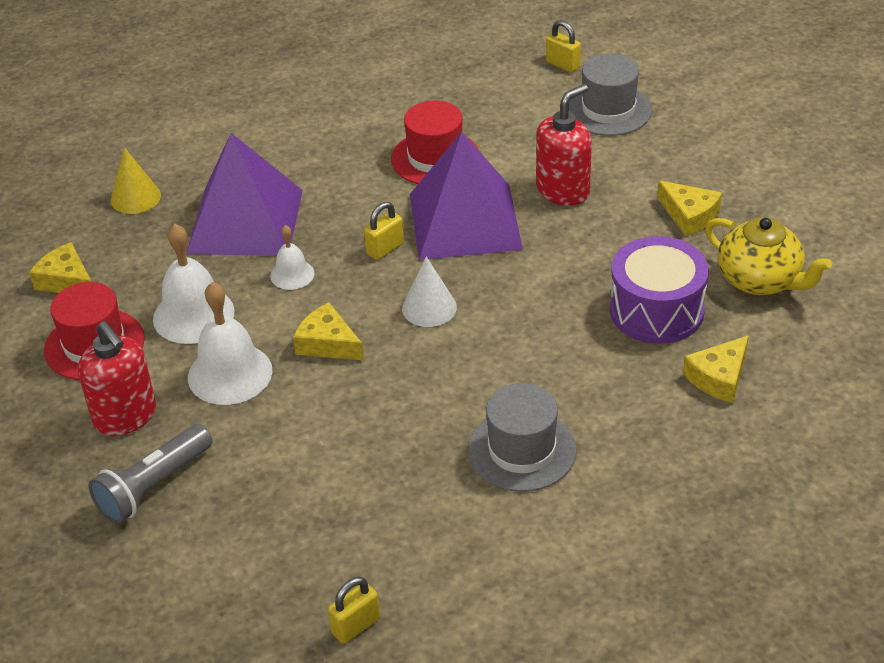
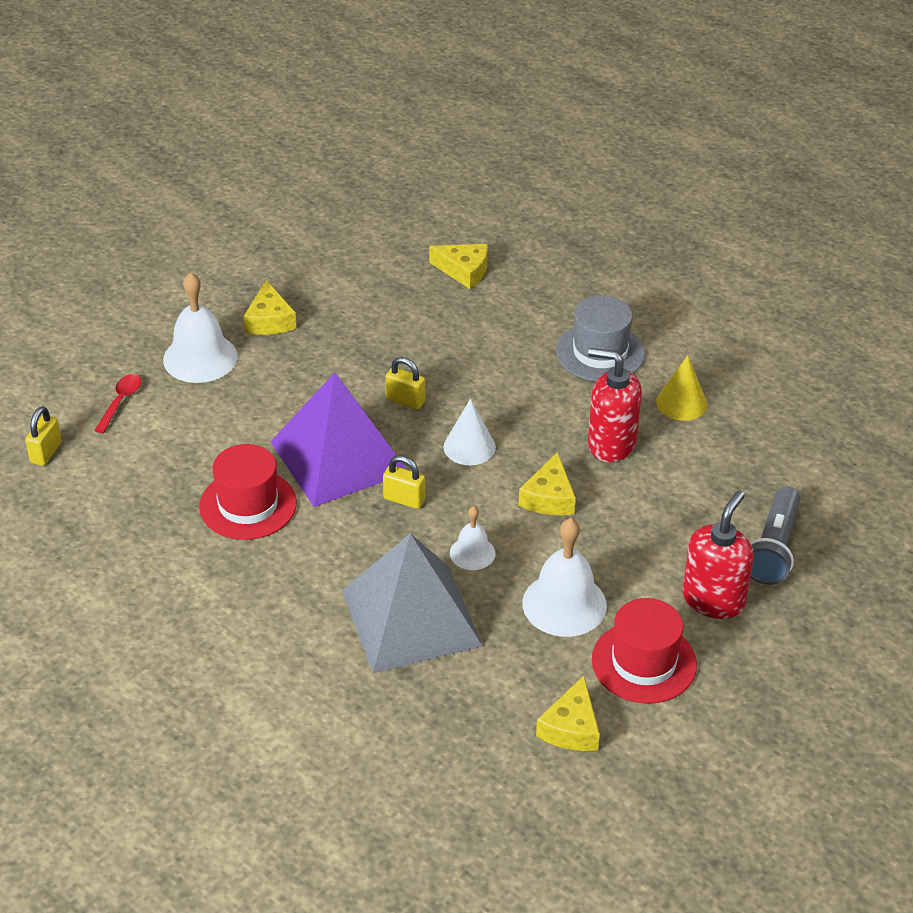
camera: 115 degrees left, 0 degrees up
(135, 197) = (414, 728): yellow cone -> yellow cone (681, 403)
(153, 486) = (772, 549): grey flashlight -> grey flashlight turned 90 degrees clockwise
(230, 373) = (622, 549): white bell -> white bell (200, 358)
(245, 221) = (411, 618): purple pyramid -> grey pyramid
(355, 626) = (813, 391): yellow padlock -> yellow padlock (405, 400)
(563, 190) = (265, 403): red soap dispenser -> red soap dispenser (611, 444)
(608, 110) = (120, 402): grey hat -> red spoon
(656, 310) = (403, 316): purple drum -> none
(689, 216) = (269, 320): yellow cheese -> yellow cheese turned 150 degrees clockwise
(760, 280) = (338, 268): yellow teapot -> none

